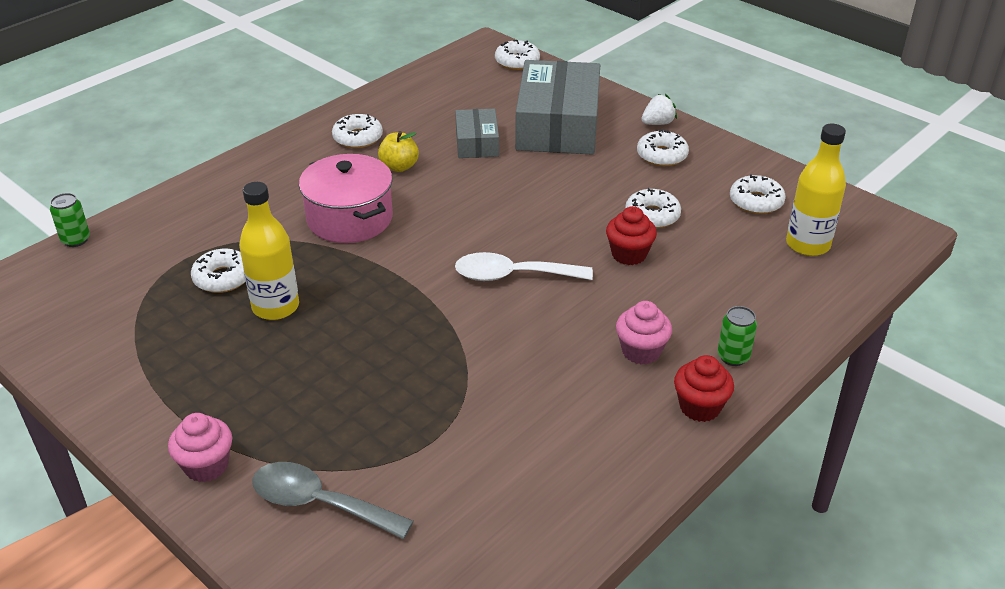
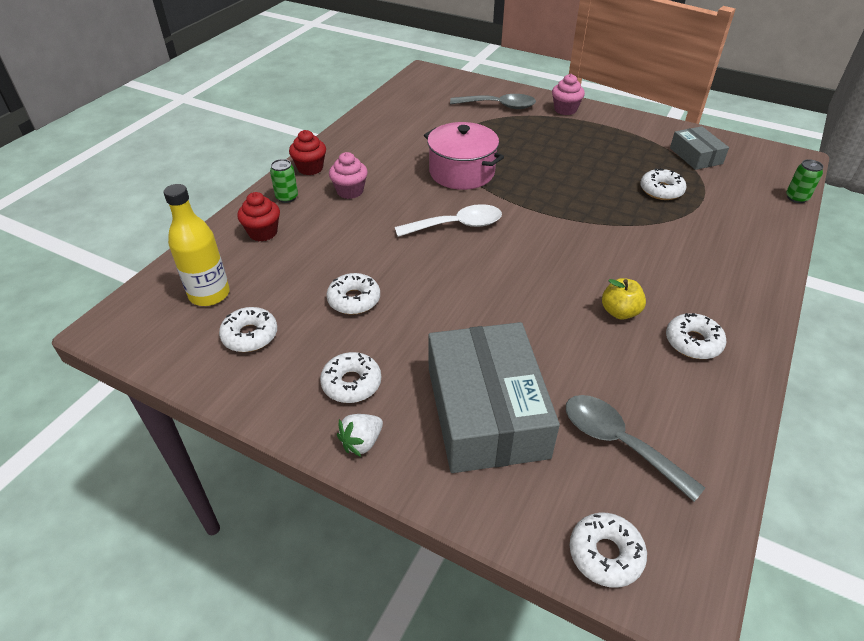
camera: 165 degrees right, 5 degrees up
(275, 307) = (606, 179): yellow bottle -> none
(350, 218) = (616, 249): pink pot -> pink pot (462, 172)
(471, 98) = (618, 442): none -> grey spoon
(477, 143) = (564, 361): grey box -> grey box (695, 156)
(629, 254) = (369, 258): red cupcake -> red cupcake (263, 232)

